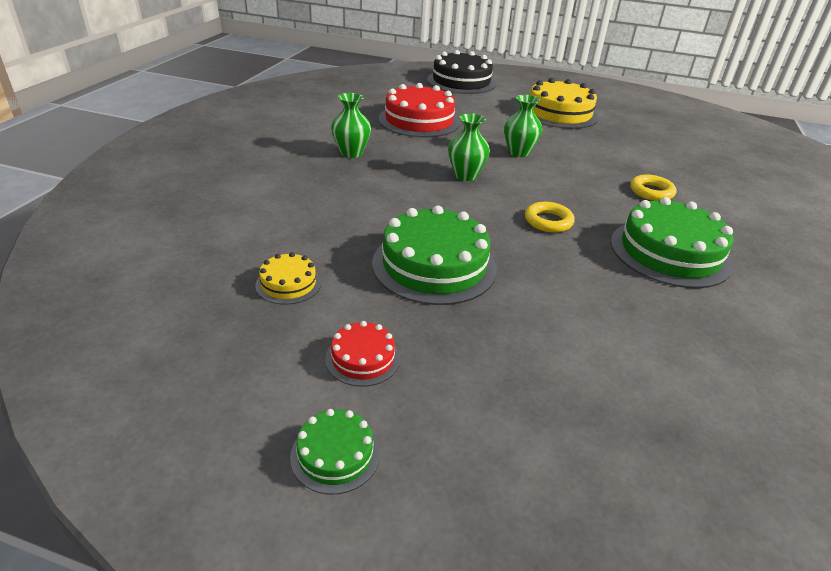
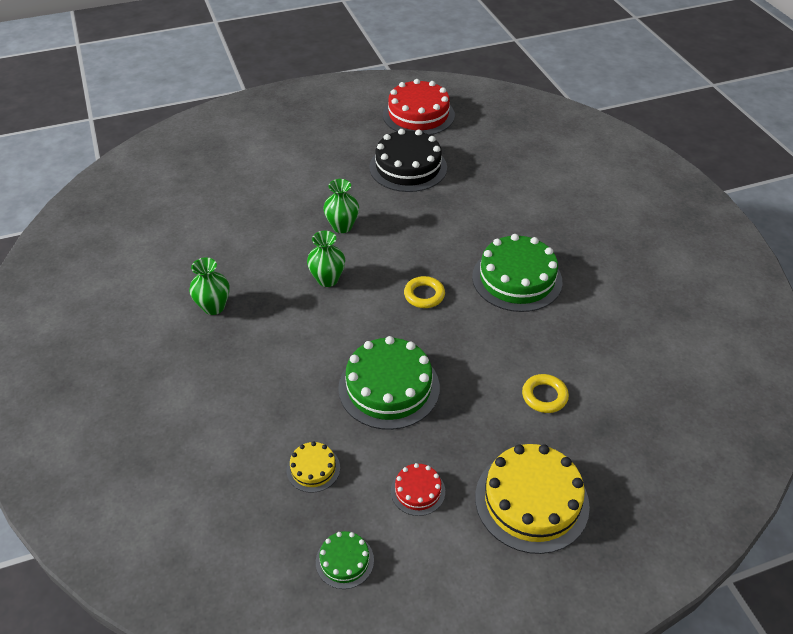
camera: 35 degrees left, 10 degrees up
(335, 454) = (464, 560): green cake -> green cake (344, 561)
(419, 120) = (227, 229): red cake -> red cake (418, 115)
(461, 81) = (210, 148): black cake -> black cake (408, 167)
(559, 113) = (331, 153): yellow cake -> yellow cake (531, 500)
(651, 192) = (465, 219): yellow ring -> yellow ring (544, 396)

